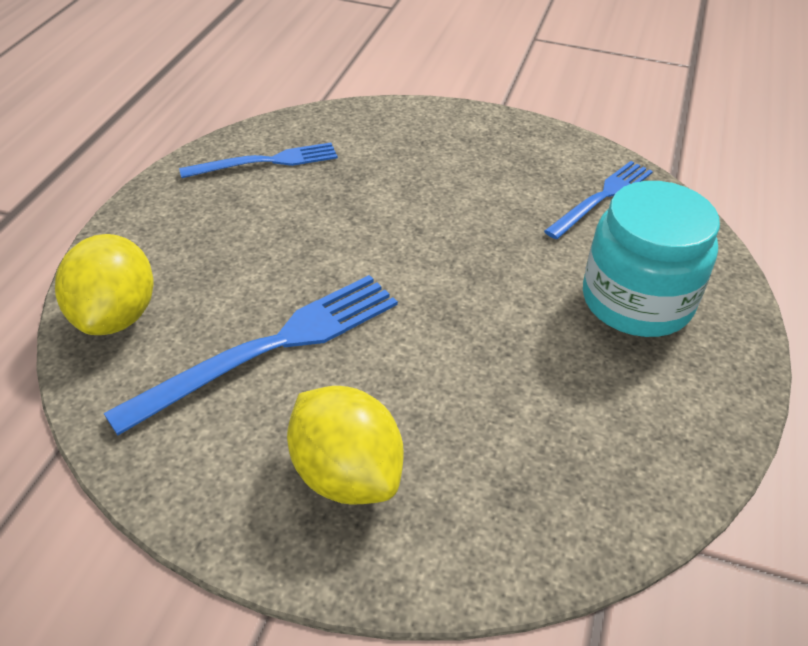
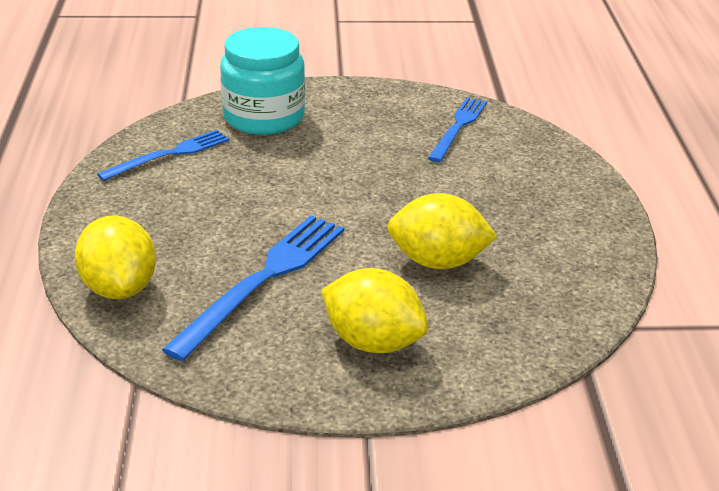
camera: 20 degrees left, 10 degrees down
(485, 378) = (438, 262): none -> yellow lemon
(636, 301) = (520, 190): turquoise jar -> turquoise jar (264, 117)

